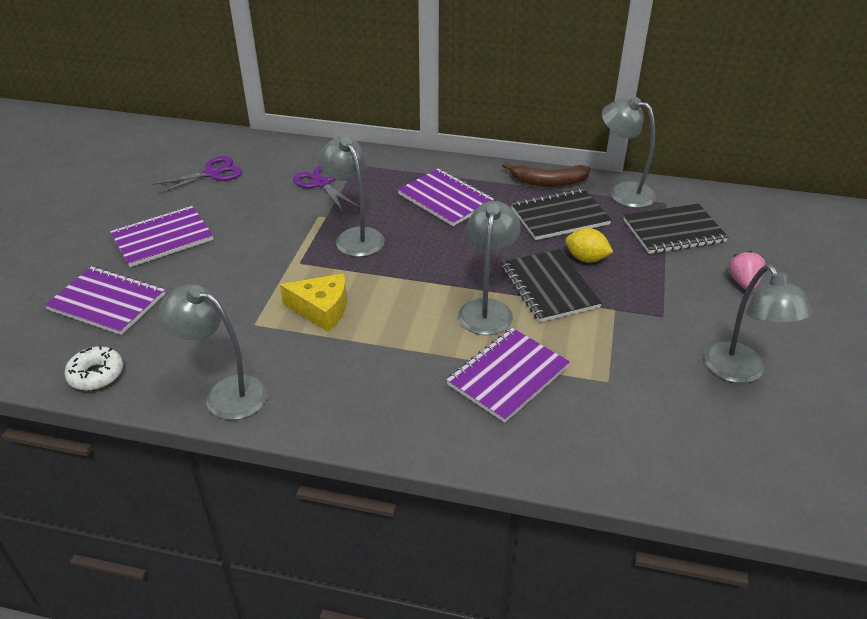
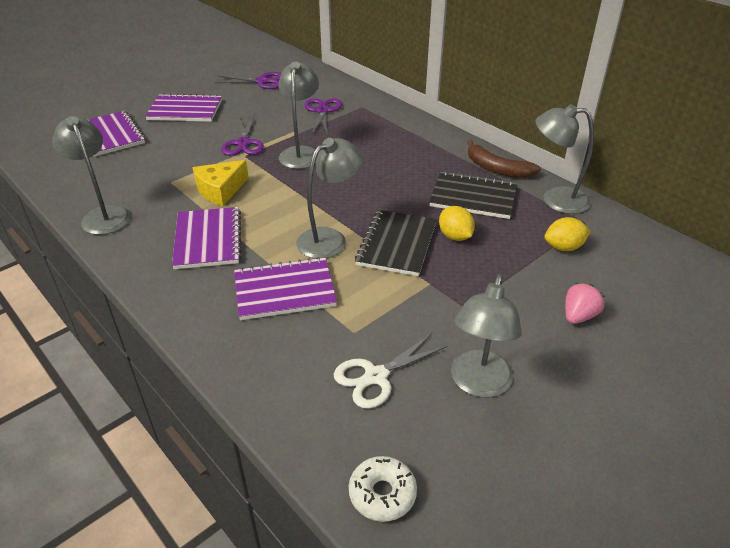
camera: 35 degrees right, 0 degrees up
(96, 375) = (55, 173): white donut -> white donut (382, 494)
(281, 250) = (243, 143): none -> purple scissors
(321, 309) = (220, 190): yellow cheese -> yellow cheese turned 90 degrees clockwise
(445, 199) = (397, 152): purple notebook -> purple notebook (208, 239)
(623, 192) = (555, 199): grey lamp -> grey lamp turned 60 degrees counterclockwise
(667, 408) = (376, 376): none -> white scissors
(673, 231) = (563, 247): black notebook -> yellow lemon

